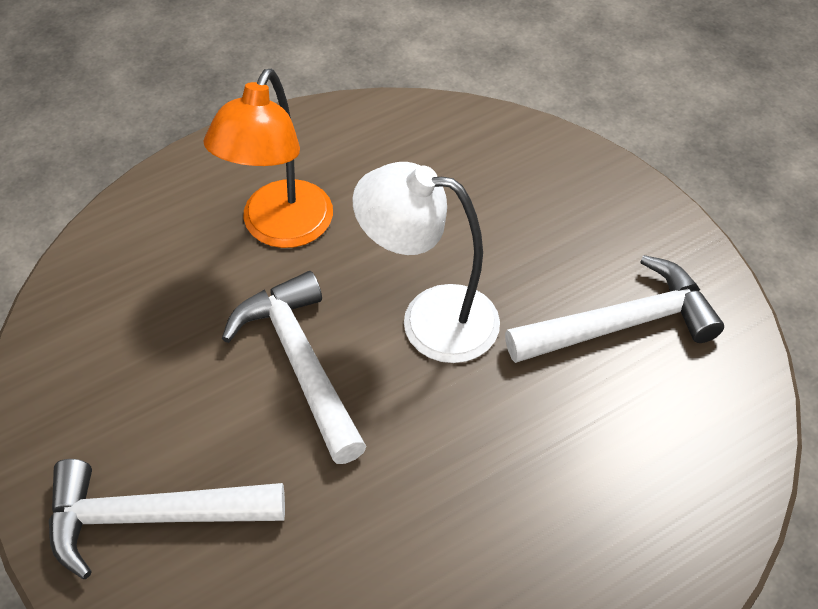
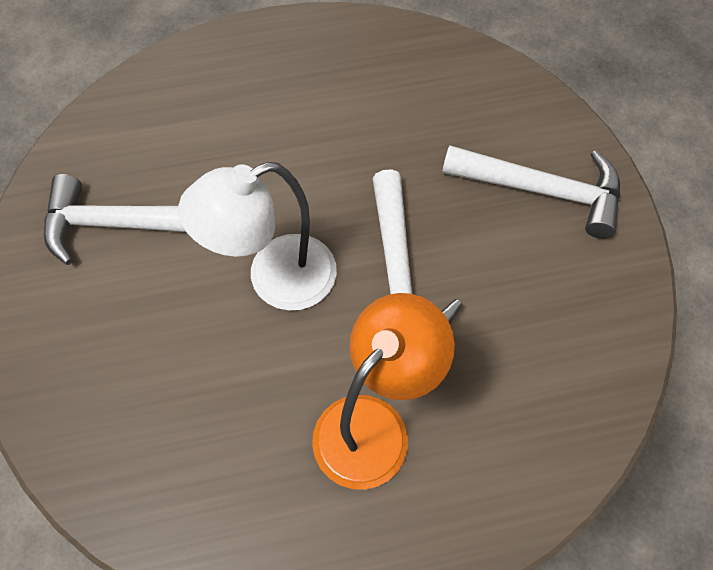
camera: 160 degrees left, 10 degrees up
(430, 319) = (275, 280): white lamp -> white lamp turned 120 degrees clockwise

